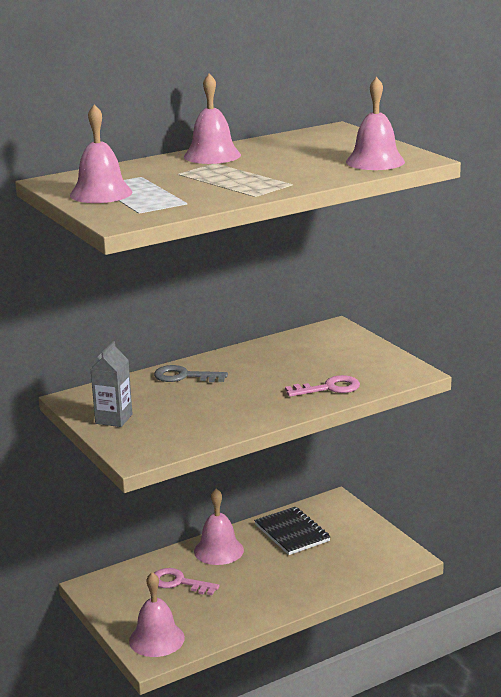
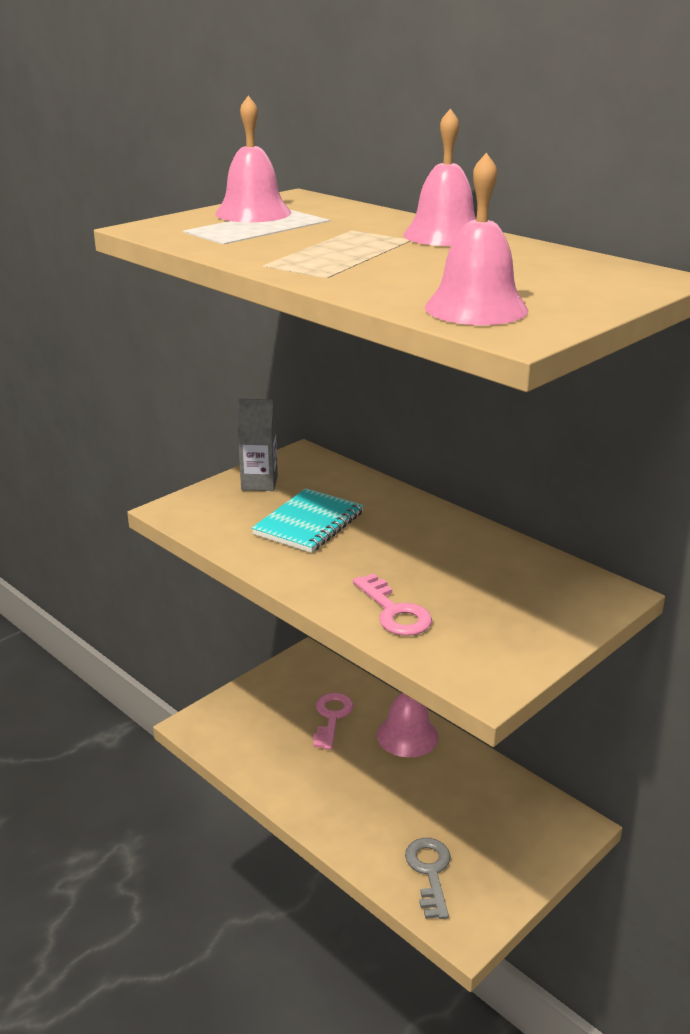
camera: 75 degrees right, 5 degrees up
(156, 639) = (225, 722): pink bell -> none
(184, 376) = (384, 505): grey key -> grey key (429, 872)
(195, 405) = (309, 523): none -> turquoise notebook
(292, 533) = (473, 794): black notebook -> none

